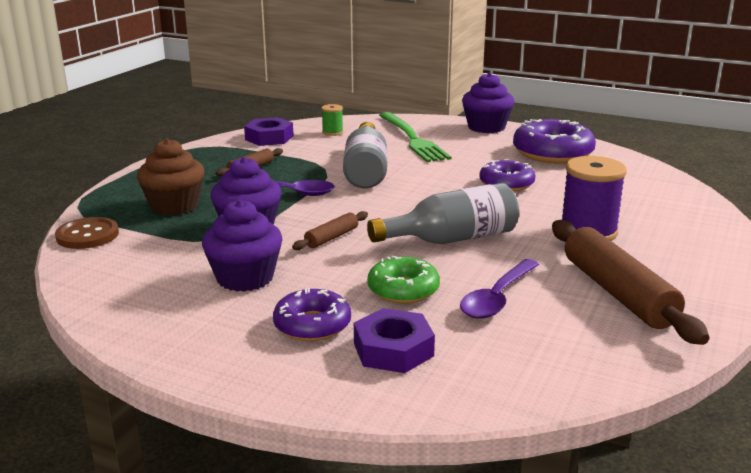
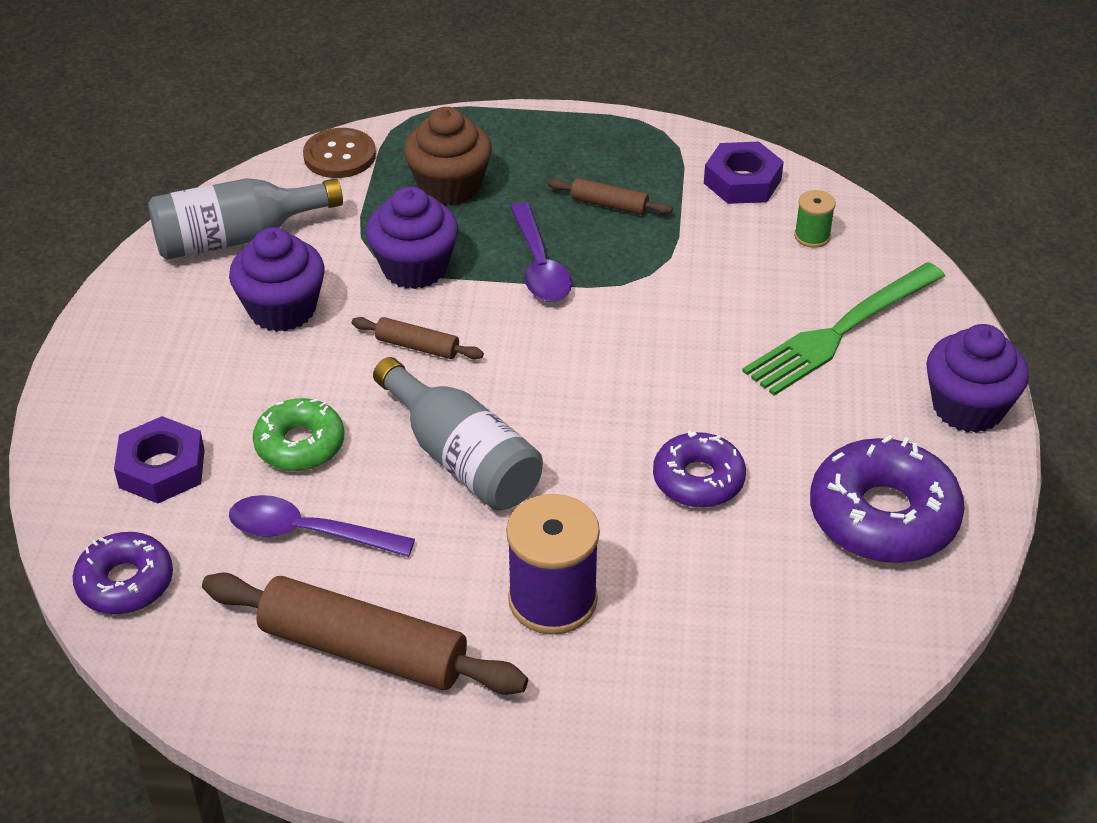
camera: 70 degrees right, 20 degrees up
(312, 325) = (194, 393): purple donut -> purple donut (125, 583)
(366, 171) = (665, 316): grey bottle -> grey bottle (237, 238)
(617, 293) = (363, 650): brown rolling pin -> brown rolling pin turned 60 degrees clockwise

